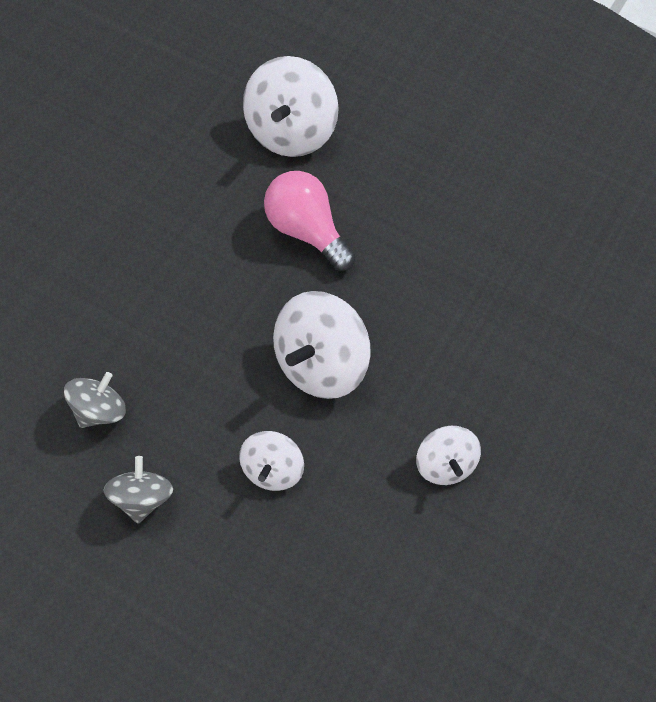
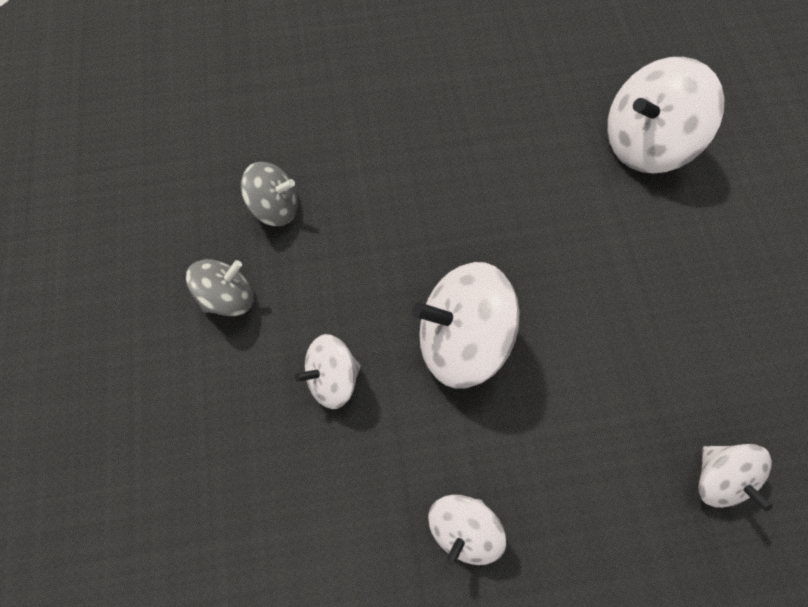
camera: 50 degrees right, 5 degrees up
(307, 230) = (568, 227): pink light bulb -> none
(539, 289) = (717, 477): none -> white spinning top

